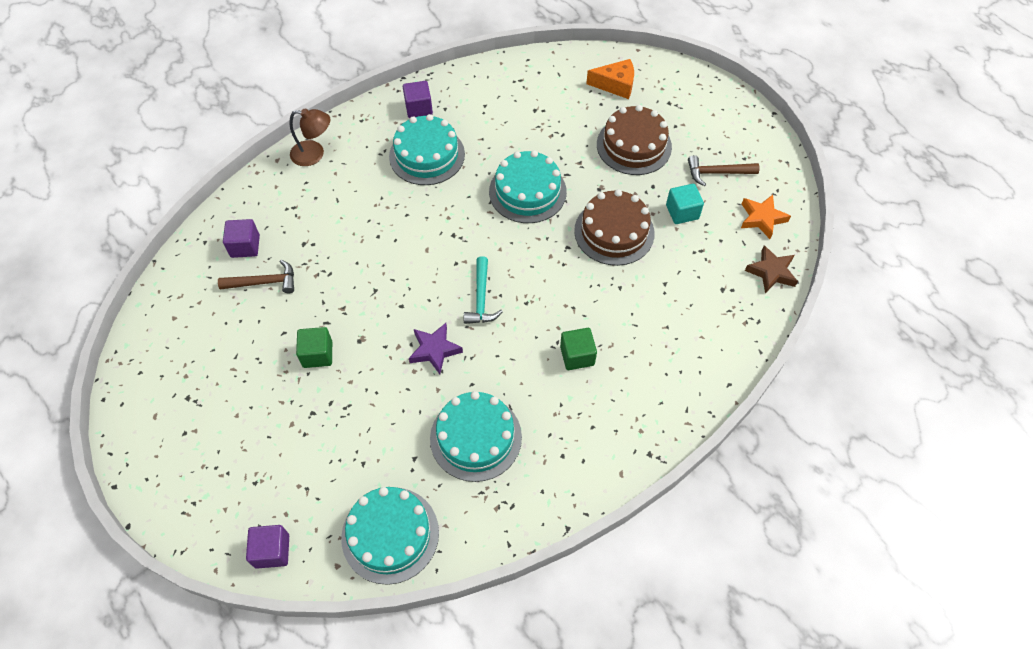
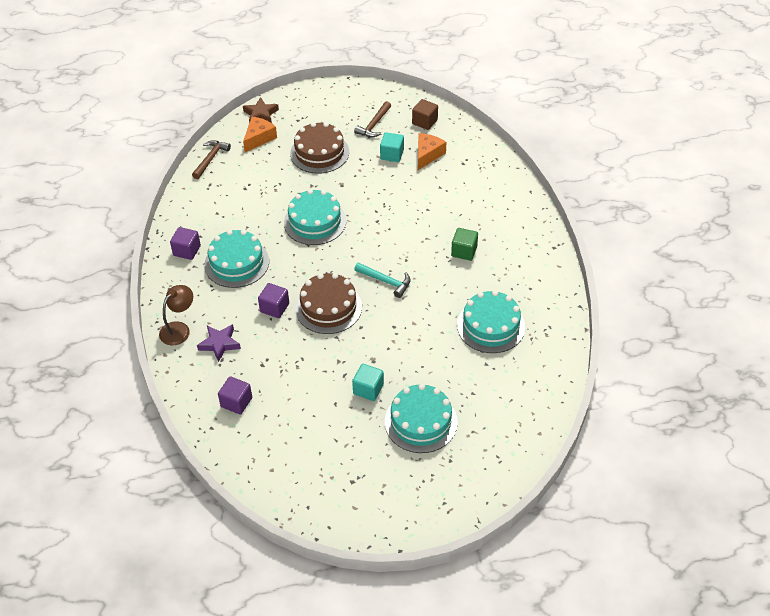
camera: 60 degrees left, 10 degrees down
(264, 282) = (280, 401): brown hammer -> brown hammer (210, 159)
(272, 551) = (508, 466): purple cube -> purple cube (274, 308)
(317, 354) = (368, 389): green cube -> turquoise cube
(390, 534) = (533, 396): turquoise cake -> turquoise cake (421, 422)
(434, 350) = (410, 322): purple star -> purple star (219, 344)
(614, 232) = (382, 193): brown cake -> brown cake (328, 307)
(708, 247) = (428, 155): none -> orange cheese
(762, 218) = (424, 122): orange star -> brown cube
(771, 272) = (466, 136): brown star -> brown star (261, 114)

